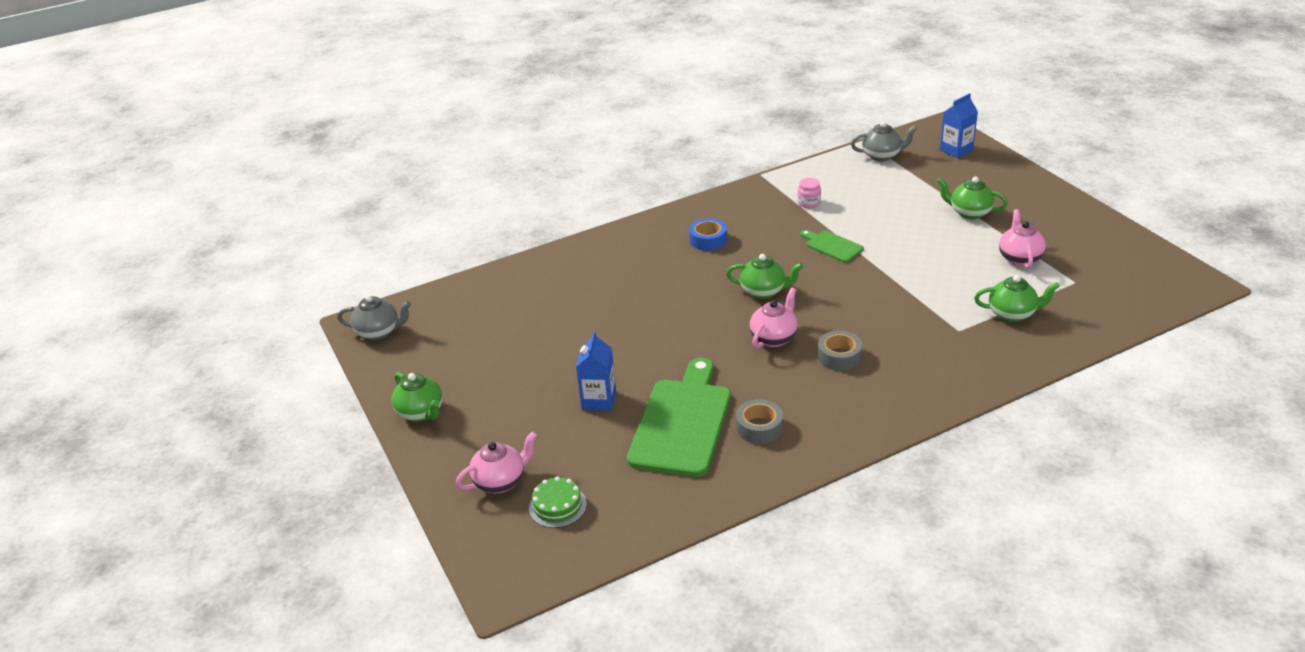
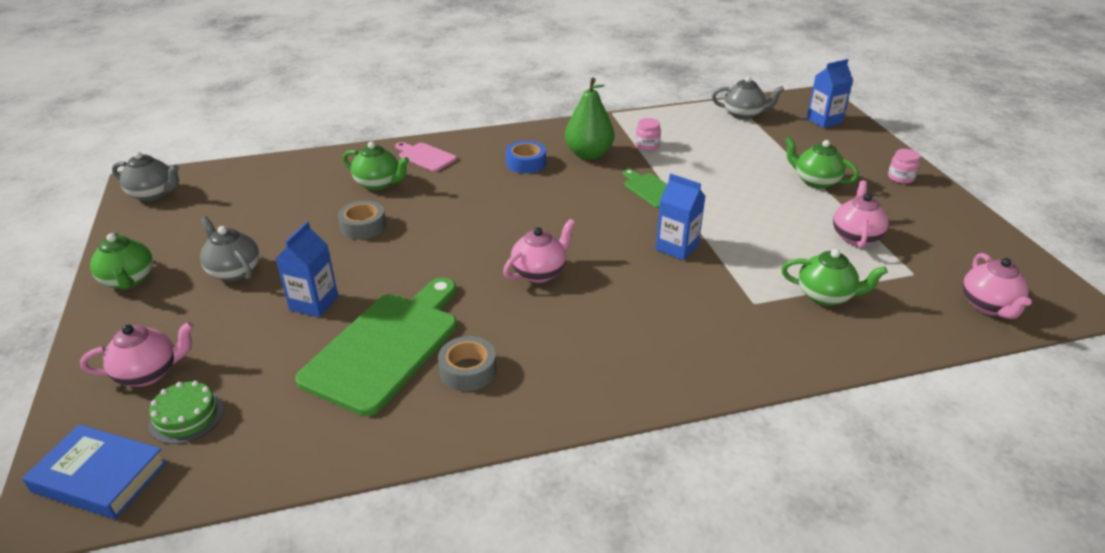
camera: 10 degrees right, 0 degrees up
(509, 387) = (234, 271): none -> grey teapot
(522, 560) = (100, 477): none -> blue book
(611, 249) = (425, 156): none -> pink cutting board
(760, 221) = (588, 154): none -> green pear
(764, 291) = (555, 222): green teapot -> green teapot (378, 183)
(839, 356) = (602, 306): grey tape -> grey tape (363, 226)
(877, 295) = (677, 247): none -> blue carton
(1039, 196) = (900, 178): none -> pink jar
(1138, 298) = (988, 306): none -> pink teapot

